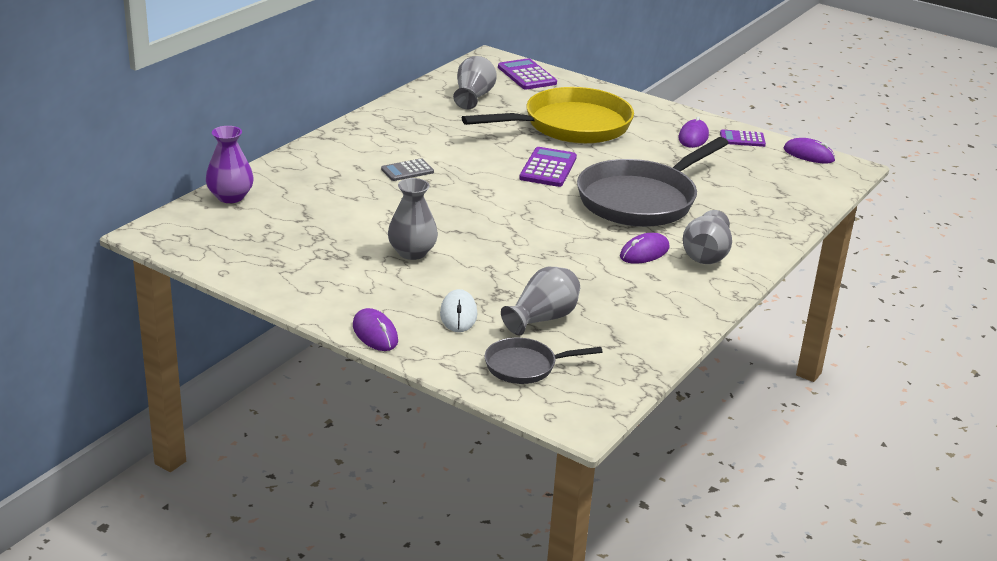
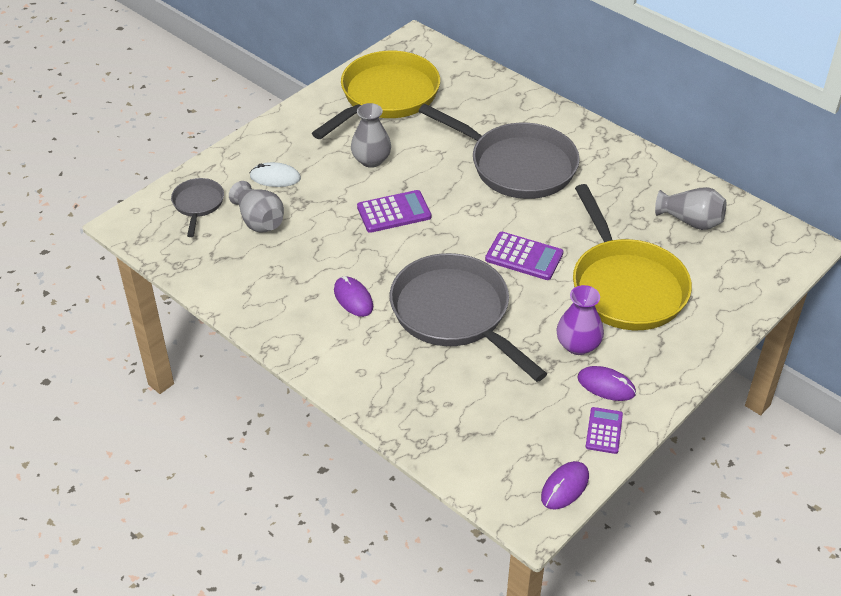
camera: 100 degrees right, 15 degrees up
(230, 197) = (470, 72): purple vase -> purple vase (578, 345)
(283, 248) = (386, 97): none -> yellow pan
(375, 333) = (259, 136): purple mouse -> none
(407, 171) = (517, 166): grey calculator -> grey pan
(526, 75) = (759, 268): purple calculator -> purple calculator (394, 212)
(706, 255) = (343, 341): grey vase -> none

